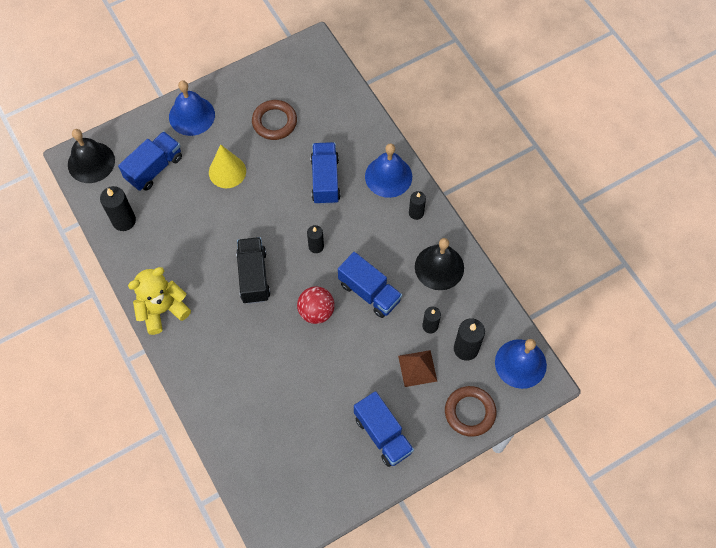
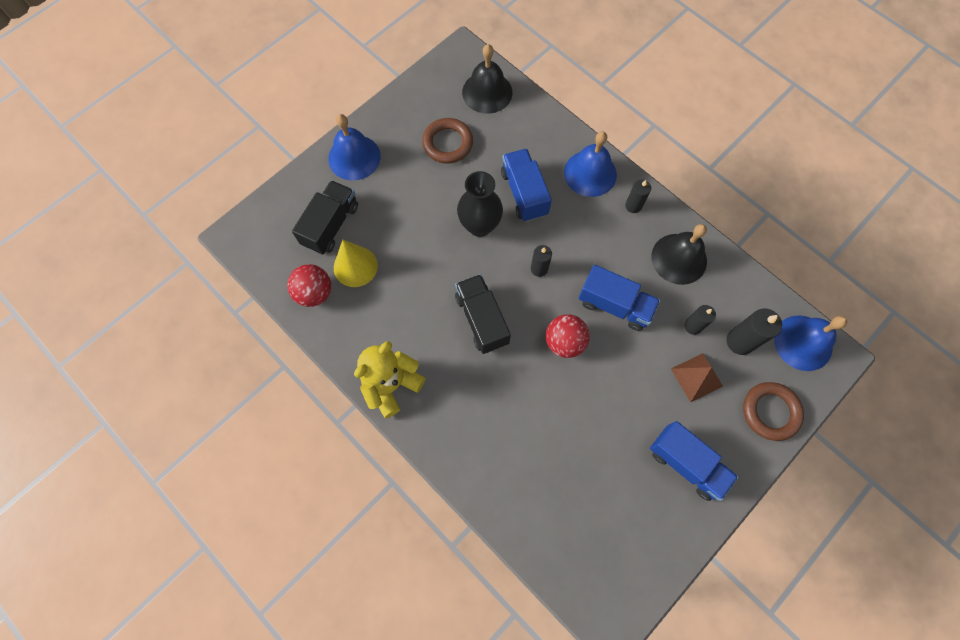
camera: 15 degrees left, 5 degrees up
(91, 162) = (256, 235): black bell -> black bell (487, 92)
(124, 221) = (314, 293): black candle -> red ball
(154, 168) = (331, 225): blue truck -> black truck
(227, 171) = (413, 209): yellow cone -> yellow cone (355, 266)
(278, 198) = (480, 226): none -> black vase

